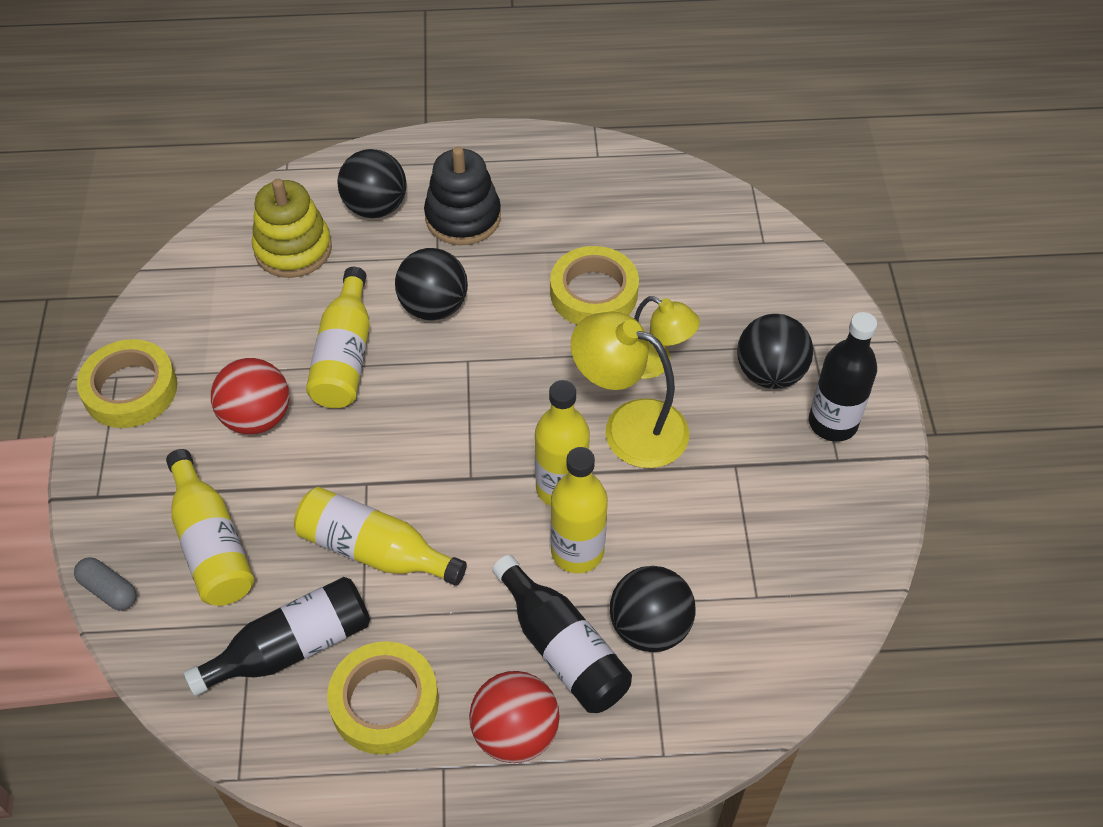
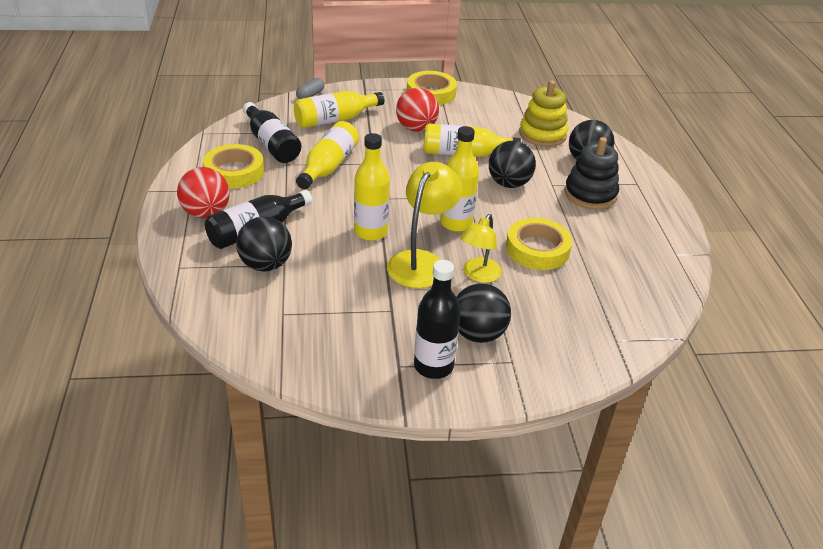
camera: 85 degrees right, 15 degrees down
(577, 552) = (323, 237): yellow bottle -> yellow bottle (456, 223)

